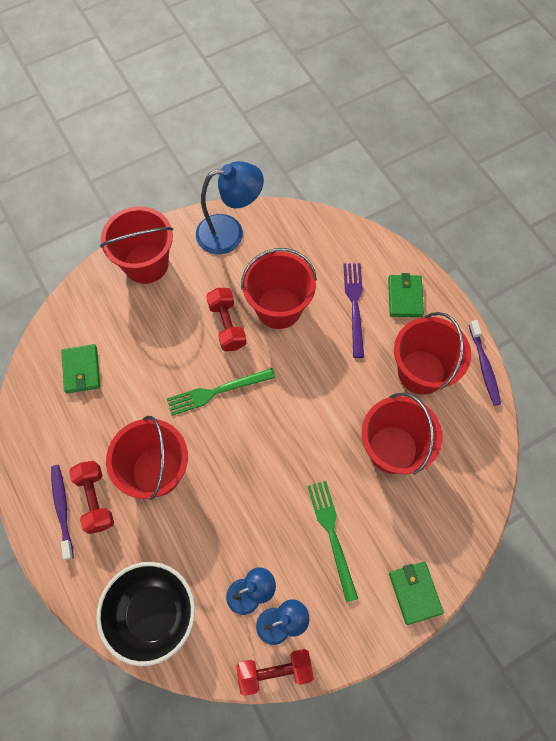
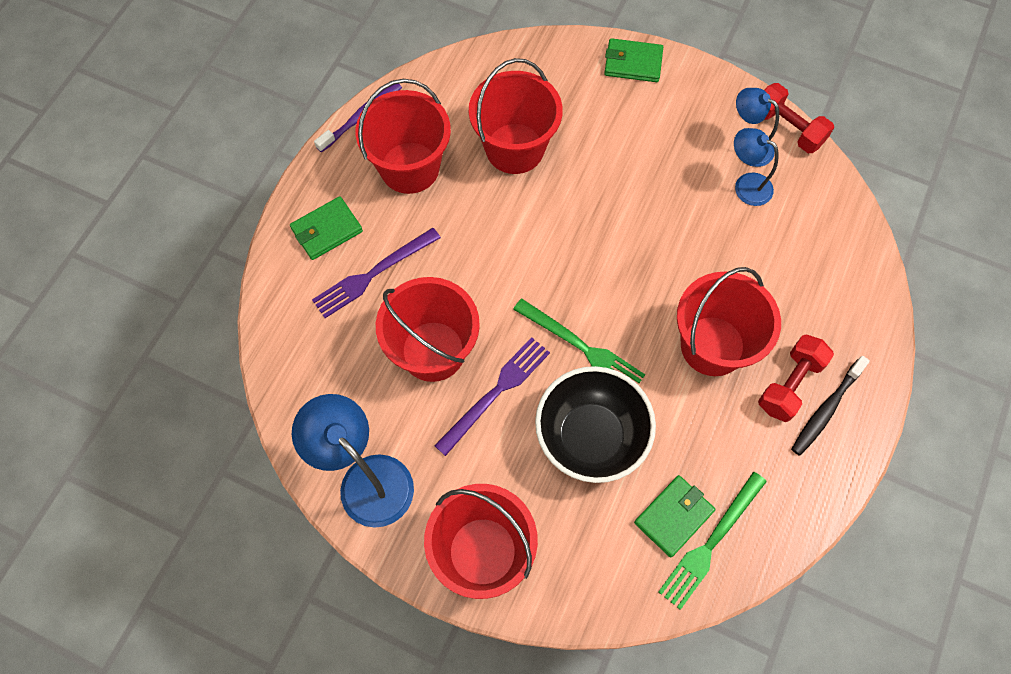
camera: 125 degrees left, 0 degrees up
(62, 509) = (826, 409): purple toothbrush -> black toothbrush
(153, 614) = (835, 253): black bowl -> black bowl (590, 437)
(227, 325) = (496, 392): red dumbbell -> purple fork
(332, 535) = (638, 152): green fork -> green fork (711, 542)
(415, 593) = (633, 63): green wallet -> green wallet turned 60 degrees clockwise

